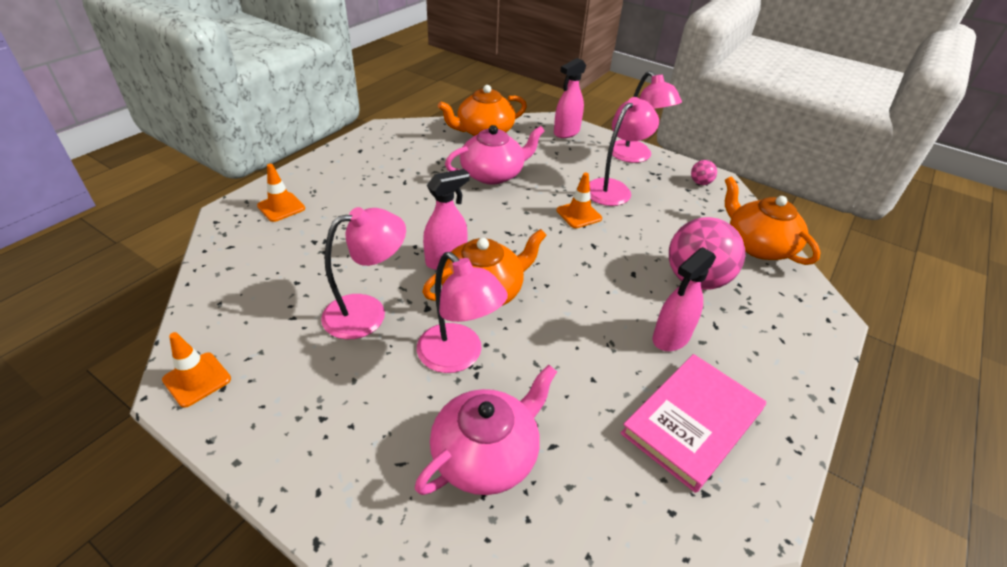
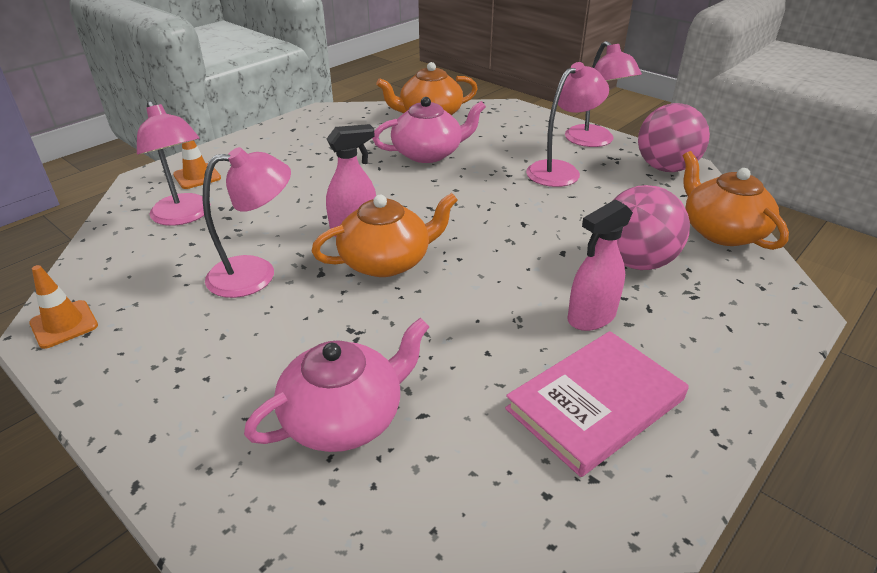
camera: 10 degrees right, 5 degrees down
(458, 357) = (341, 321): pink lamp -> pink lamp (185, 216)
(566, 132) = (521, 117): pink spray bottle -> none
(579, 214) = (514, 194): orange traffic cone -> none
(700, 183) = (665, 168): pink ball -> pink ball, size x2.30

